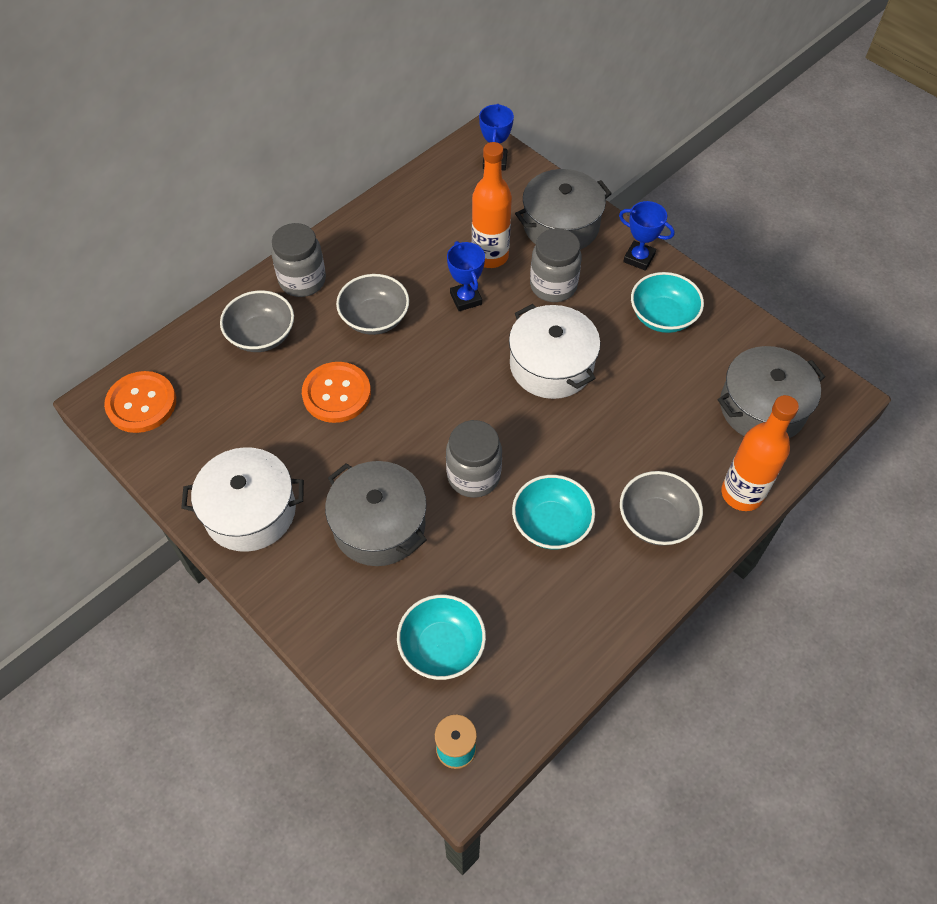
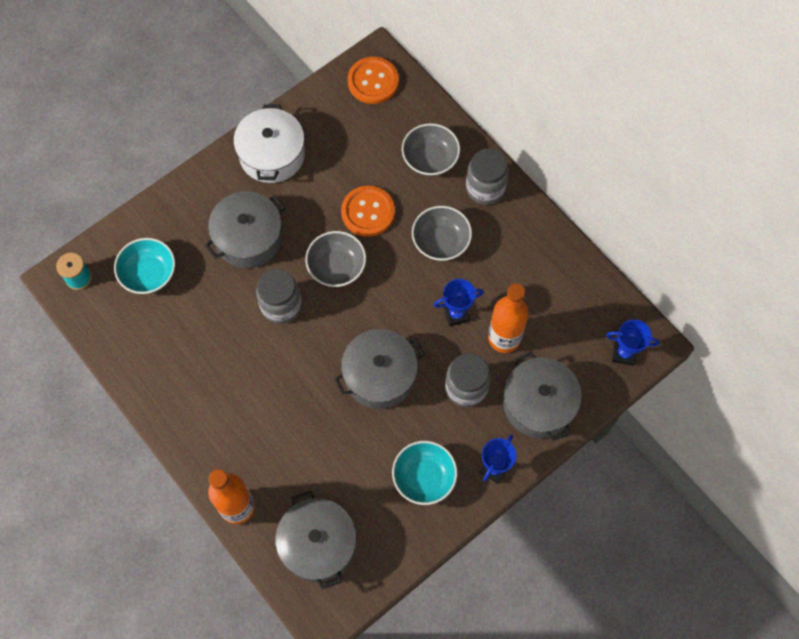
camera: 95 degrees right, 10 degrees up
(551, 365) = (379, 375): white pot -> grey pot
(551, 524) = (232, 357): turquoise bowl -> none
(656, 520) = (224, 435): grey bowl -> grey bowl (337, 267)

